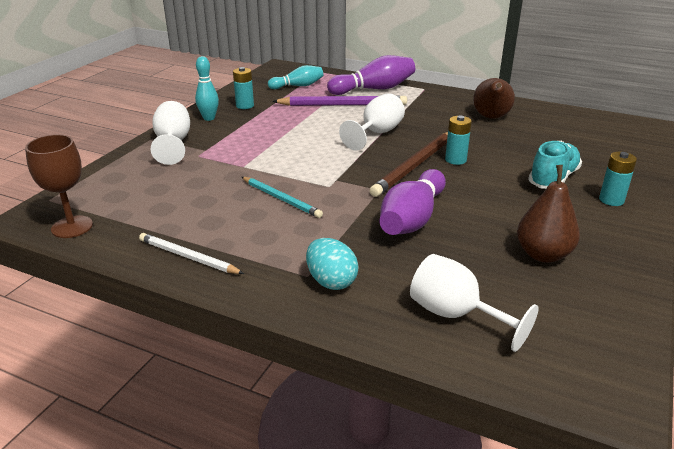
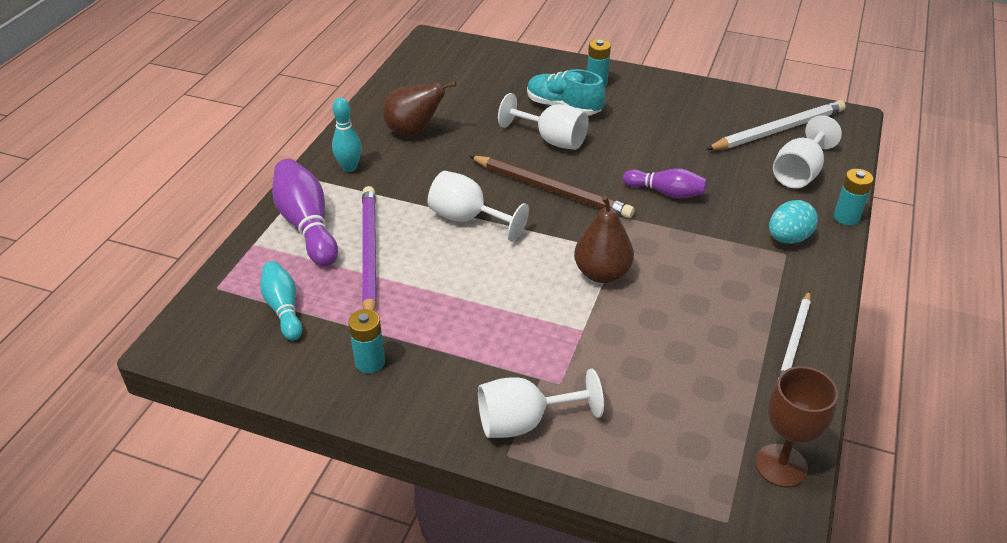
camera: 95 degrees left, 10 degrees up
(209, 118) = (423, 398): turquoise bowling pin -> turquoise bowling pin (349, 167)
(281, 199) = (655, 286): turquoise pencil -> none
(412, 219) = (666, 192): purple bowling pin -> purple bowling pin, size x0.63
(455, 160) = (532, 161): turquoise battery -> turquoise battery (846, 217)
(492, 170) = (552, 140): none -> white goblet
(543, 254) = (698, 126): brown pear -> brown pear (602, 273)
(553, 316) = (778, 130): none -> white pencil

